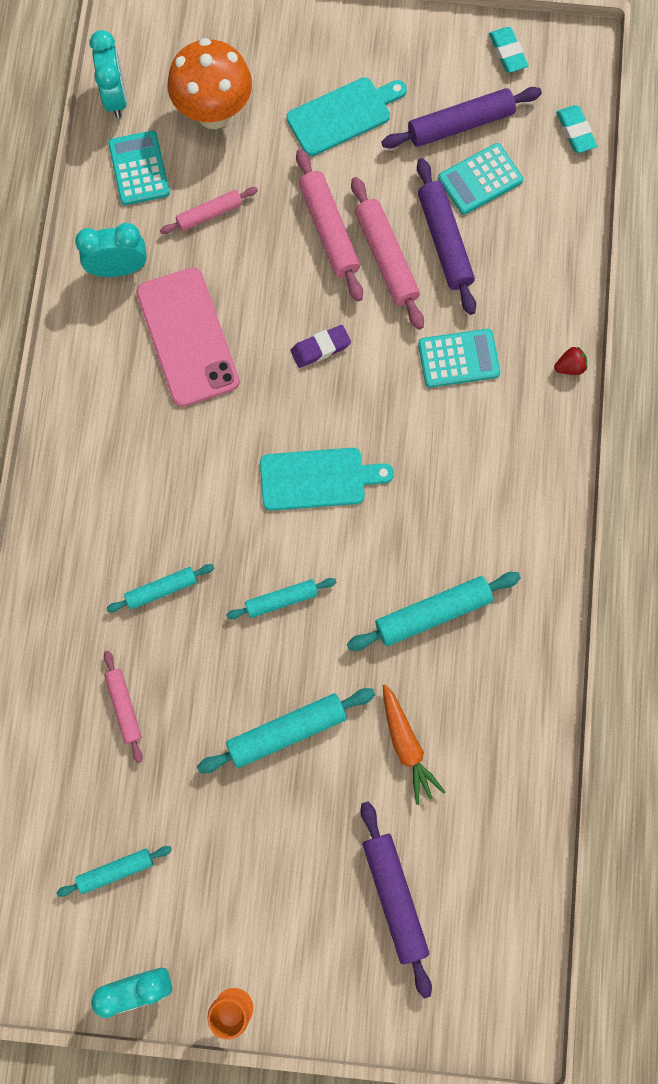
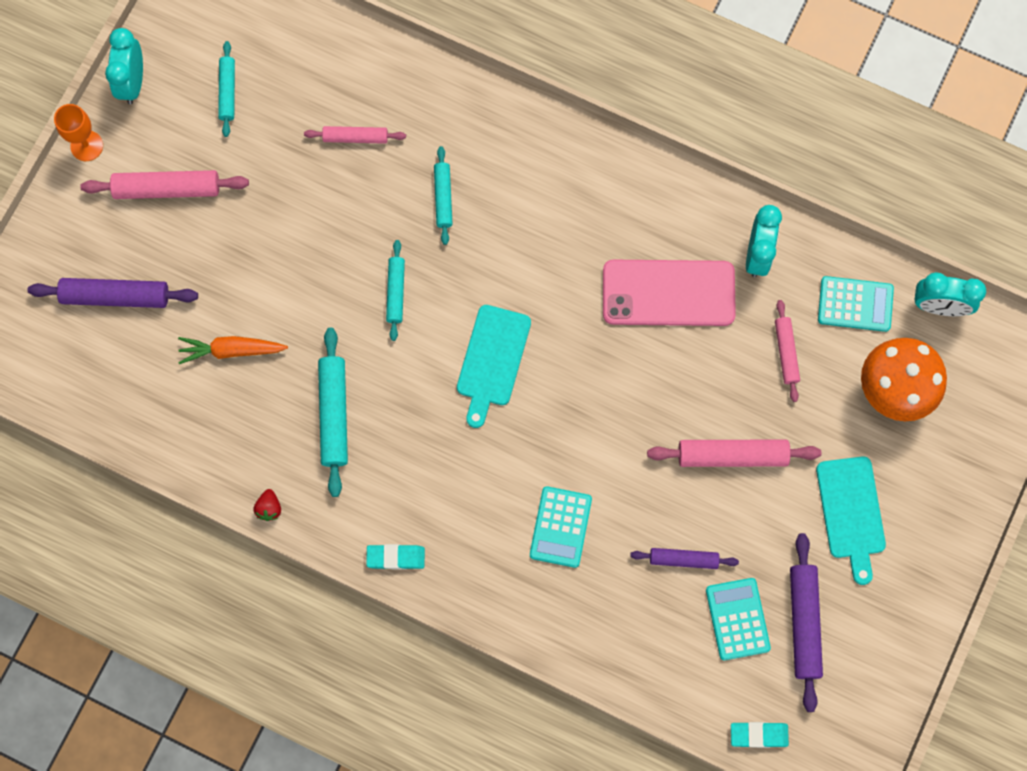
camera: 110 degrees right, 0 degrees up
(286, 731) = (283, 258): turquoise rolling pin -> none
(320, 348) = (616, 406): purple eraser -> none
(386, 258) = (685, 498): pink rolling pin -> pink rolling pin (167, 189)
(444, 241) = (683, 559): purple rolling pin -> purple rolling pin, size x0.62
(507, 52) = (870, 702): turquoise eraser -> turquoise eraser (396, 557)
(570, 367) = (515, 627): red strawberry -> red strawberry (269, 508)

